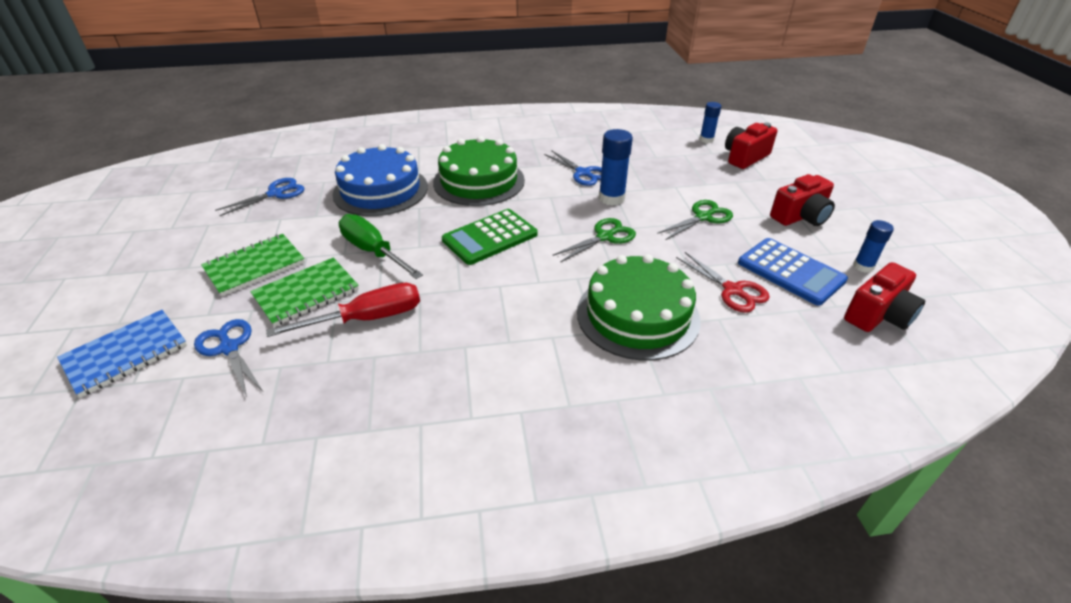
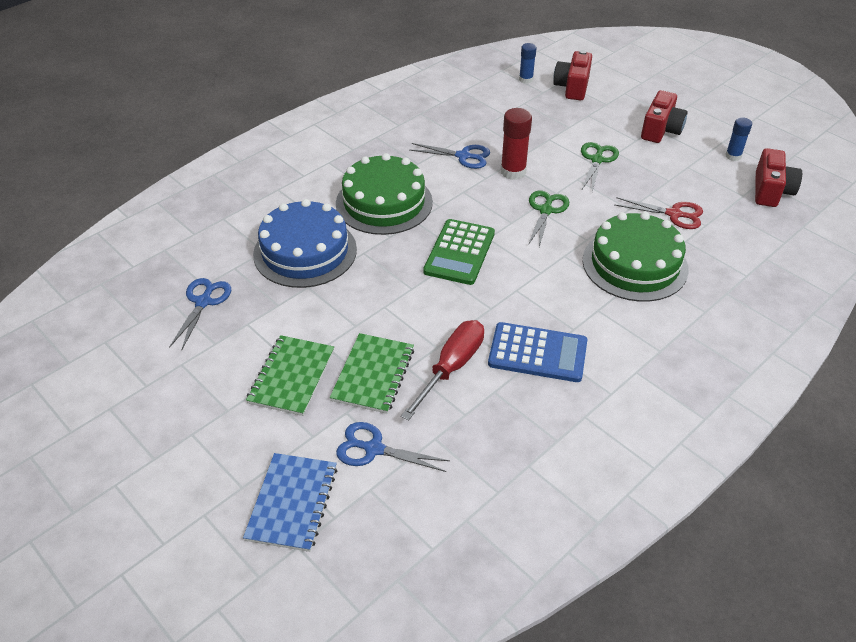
camera: 35 degrees left, 5 degrees up
(373, 251) = (379, 312): green screwdriver -> none
(611, 198) = (513, 172): blue glue stick -> red glue stick
(790, 272) = (695, 181): blue calculator -> blue calculator (537, 353)

